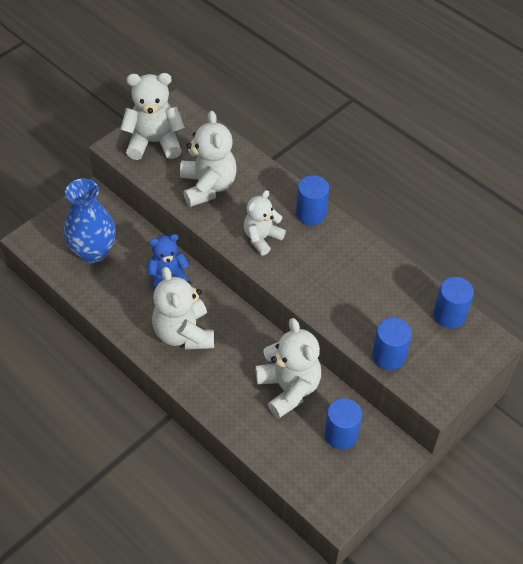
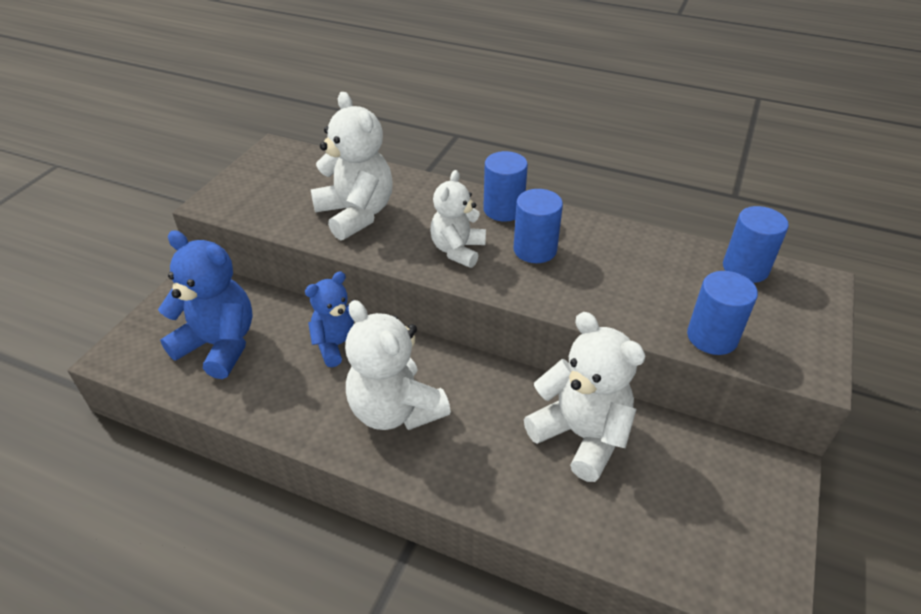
camera: 20 degrees left, 10 degrees down
(93, 252) = (219, 345): blue vase -> blue teddy bear
(154, 142) = (263, 187): white teddy bear -> none
(341, 434) = (690, 473): blue cylinder -> blue cylinder (535, 250)

